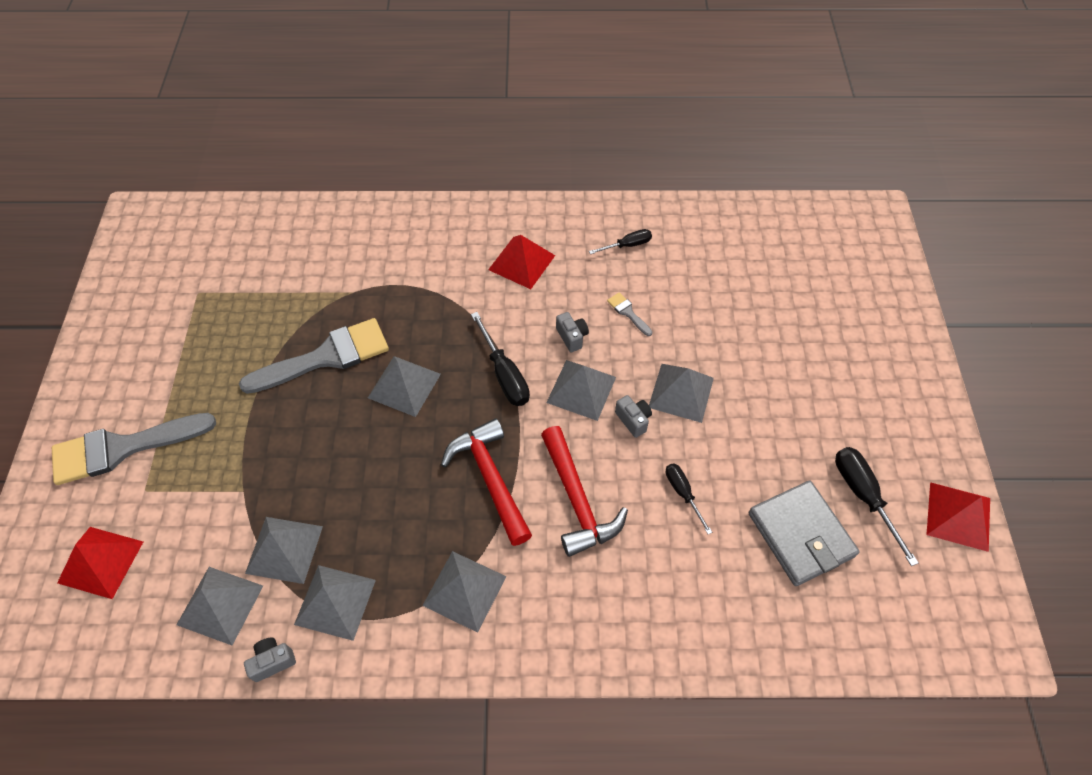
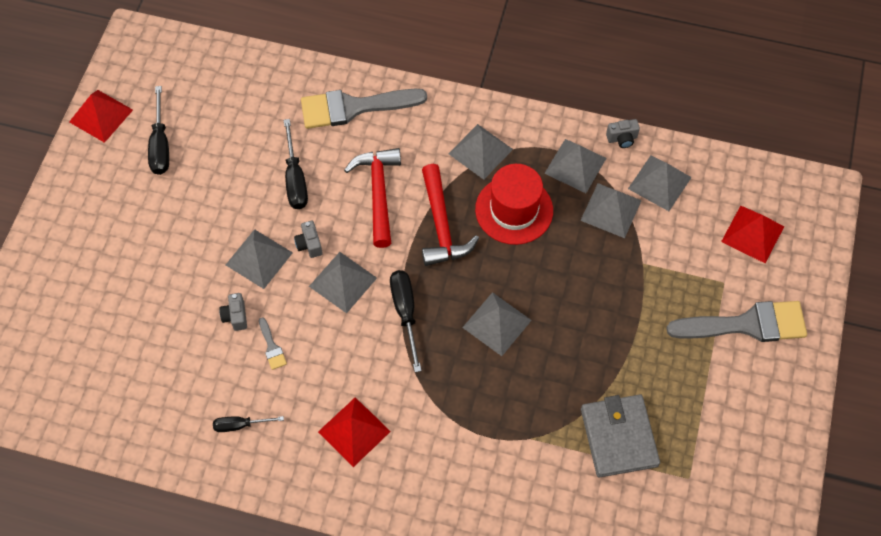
camera: 165 degrees left, 5 degrees up
(326, 357) = (564, 370): grey brush -> grey brush (354, 107)
(406, 519) = (514, 210): none -> red hat
(572, 337) = (333, 334): grey camera -> grey camera (235, 316)
(683, 493) = (295, 179): black screwdriver -> black screwdriver, size x1.61
(800, 535) = (223, 130): grey wallet -> grey wallet (618, 437)

